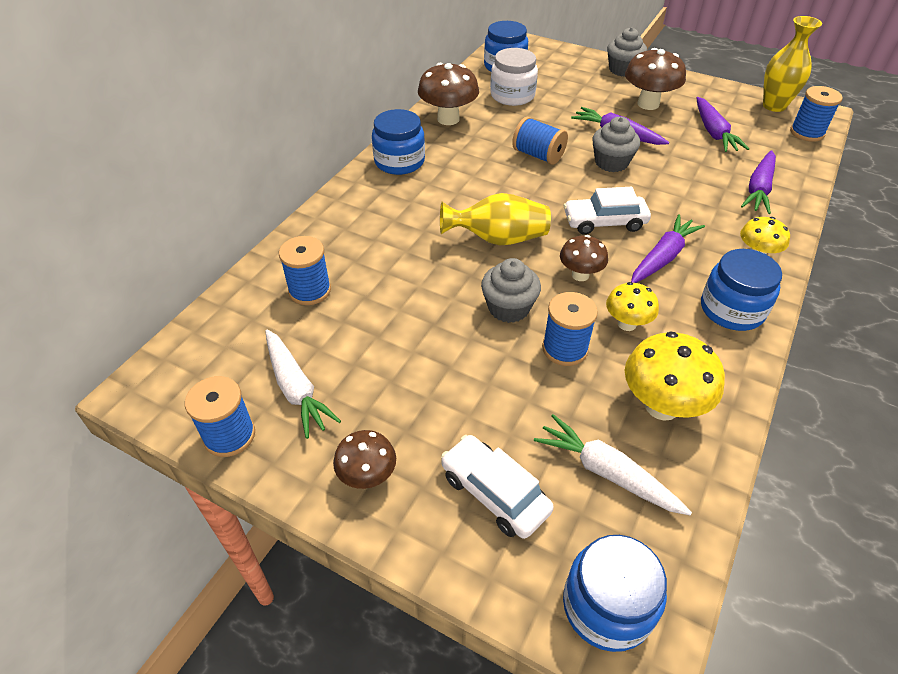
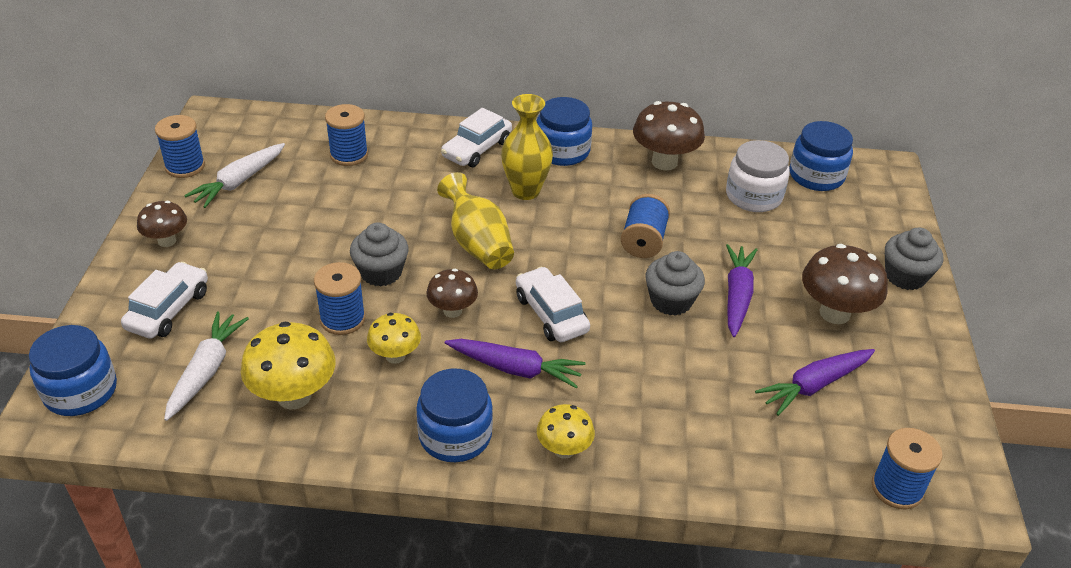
camera: 65 degrees right, 5 degrees down
(362, 206) = (477, 149): none -> white car
(758, 189) = (707, 442): purple carrot -> none
(774, 106) = (946, 445): yellow vase -> yellow vase (525, 191)

